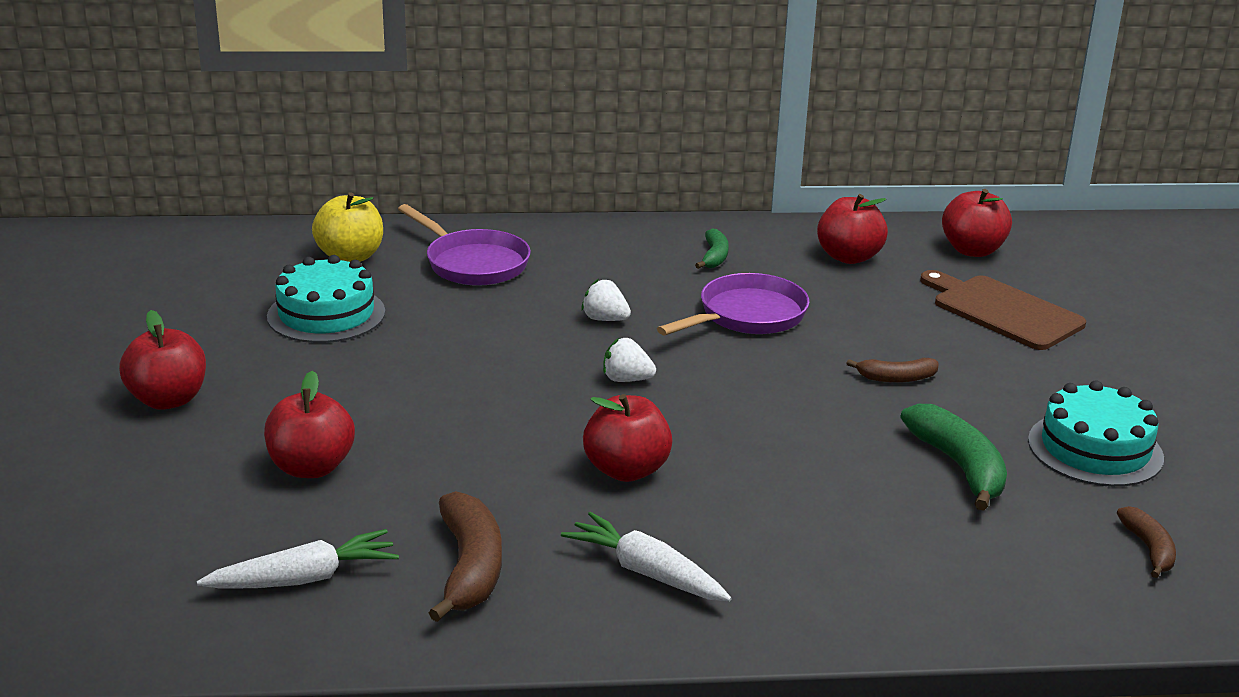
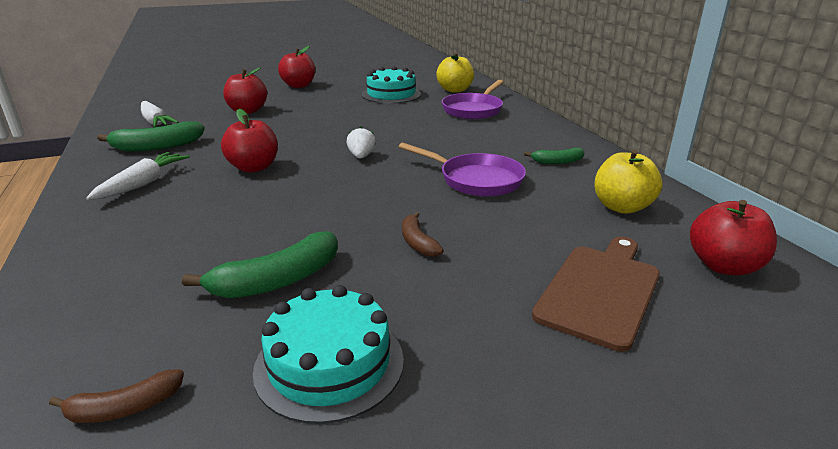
camera: 75 degrees right, 0 degrees up
(470, 568) = (157, 147): brown banana -> green banana
(605, 319) = (434, 143): white strawberry -> none
(849, 257) = (621, 207): red apple -> yellow apple

